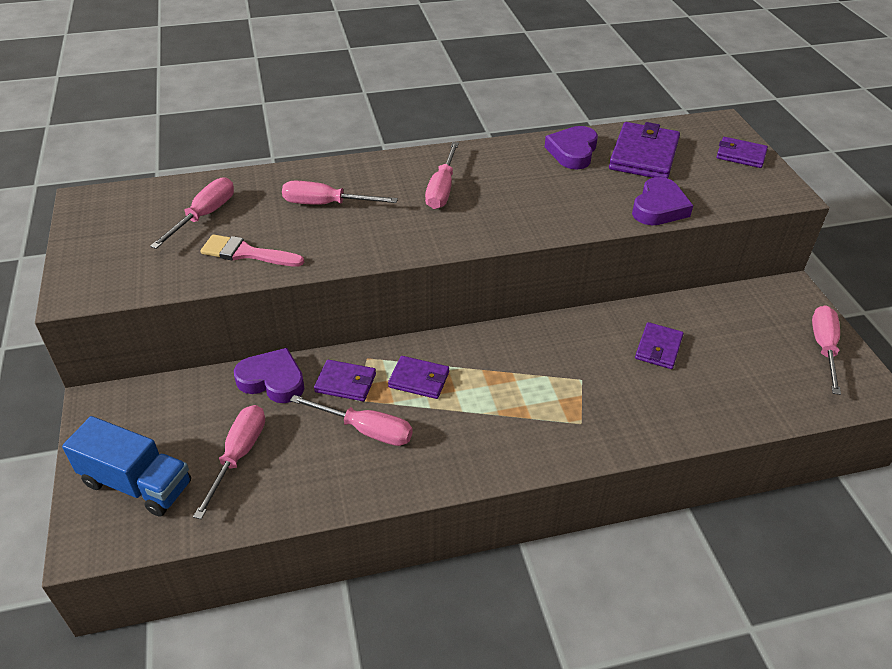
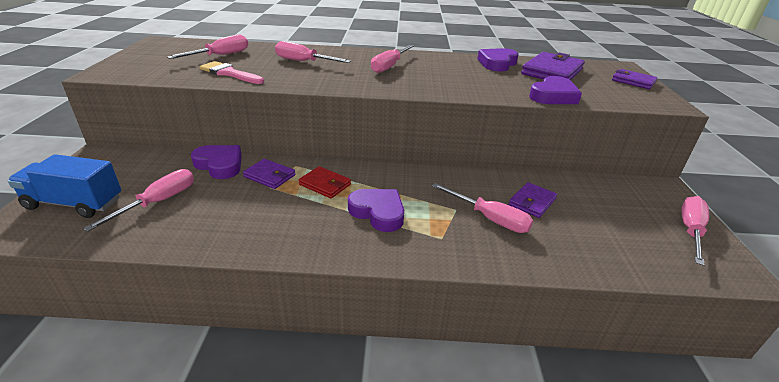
camera: 15 degrees right, 10 degrees down
(137, 484) = (74, 203): blue truck -> blue truck turned 150 degrees clockwise
(365, 430) = (263, 206): pink screwdriver -> pink screwdriver (489, 218)
(419, 379) = (325, 184): purple wallet -> red wallet
(499, 405) = (378, 212): none -> purple heart

